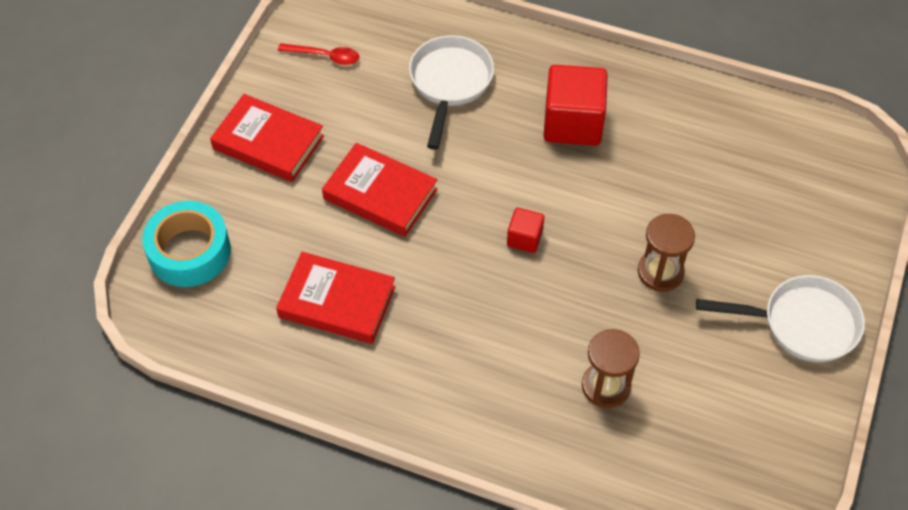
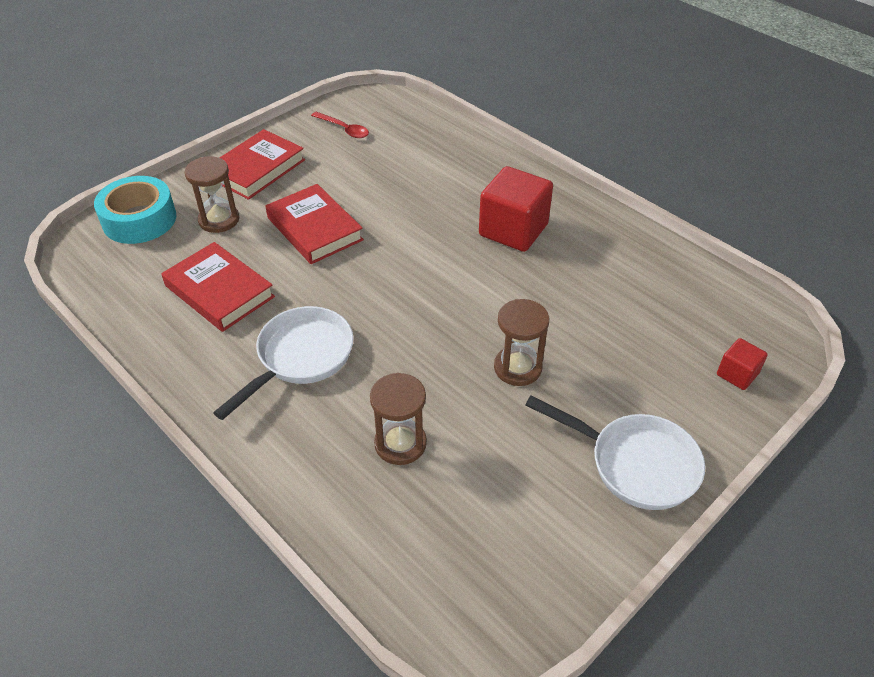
camera: 25 degrees right, 10 degrees down
(268, 142) = (257, 169): red book -> red book turned 75 degrees clockwise
(274, 220) = (219, 220): none -> brown hourglass
(450, 84) = (428, 173): white pan -> white pan (300, 358)
(524, 238) = (410, 299): red cube -> red cube (737, 374)

